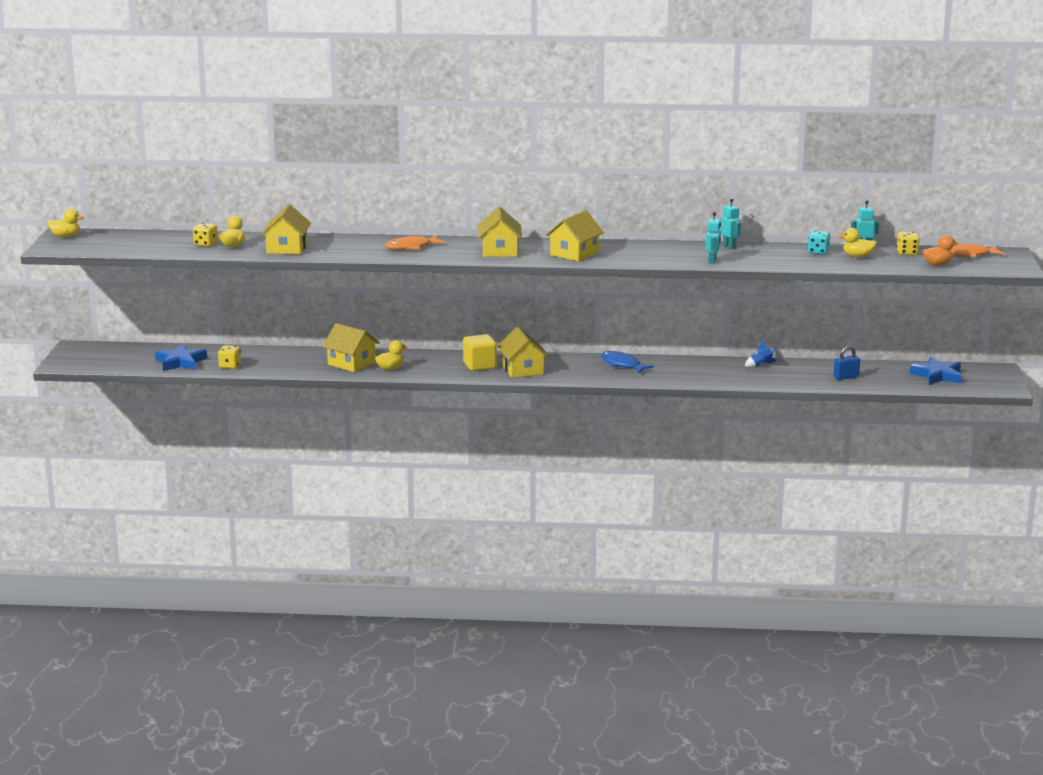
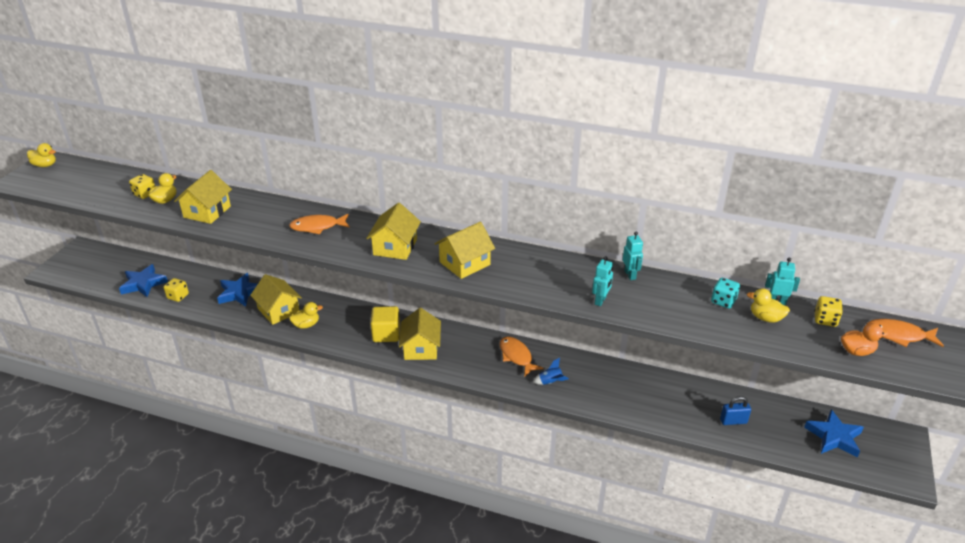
camera: 15 degrees right, 15 degrees up
(297, 357) = (239, 293): none -> blue star
(622, 364) = (516, 356): blue fish -> orange fish
(761, 365) = (651, 382): blue rocket -> blue rocket (550, 382)

